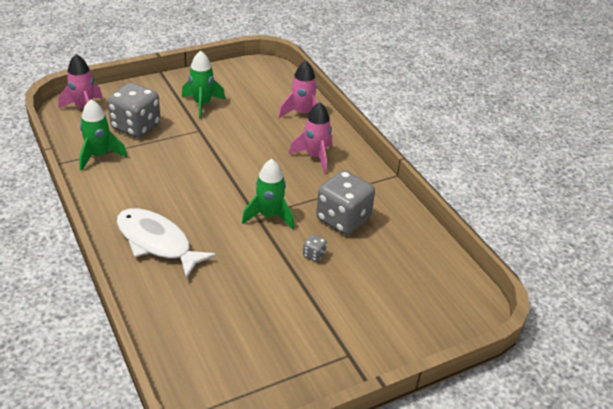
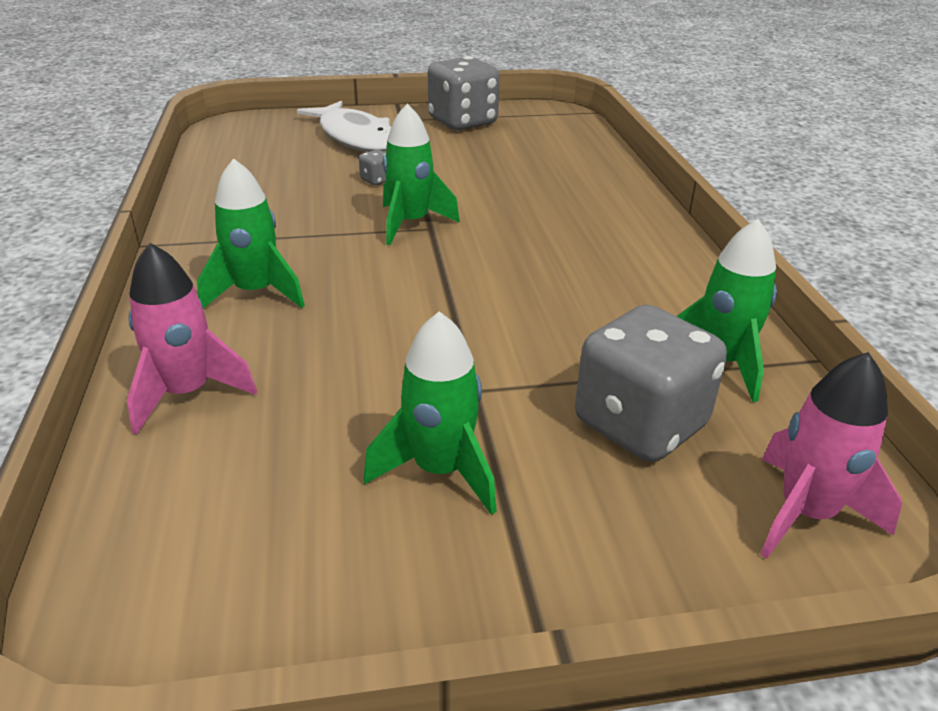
camera: 160 degrees left, 5 degrees down
(157, 242) = (597, 218): white fish -> white fish (355, 137)
(315, 157) = (255, 293): pink rocket -> green rocket
(343, 219) = (300, 206): grey dice -> grey dice (463, 122)

